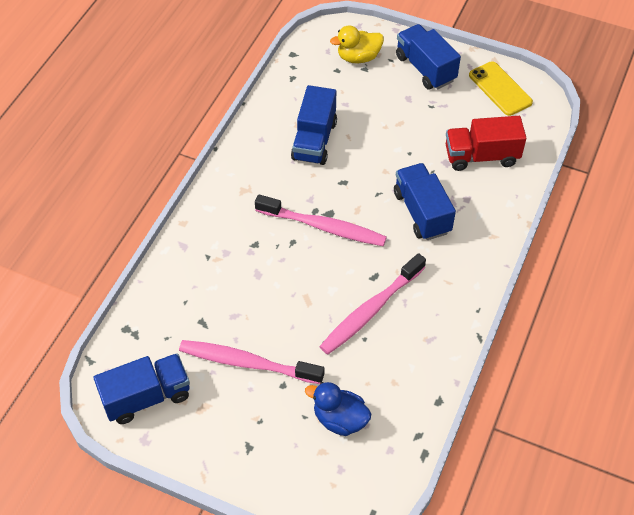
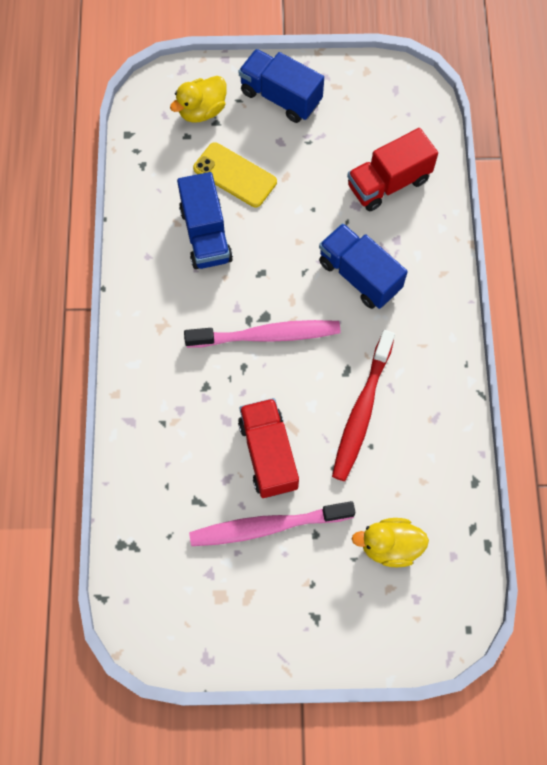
camera: 25 degrees left, 15 degrees up
(147, 397) = (184, 611): blue truck -> none
(277, 311) = (268, 454): none -> red truck
(340, 419) = (389, 546): blue duck -> yellow duck
(371, 310) = (362, 411): pink toothbrush -> red toothbrush
(500, 89) = (370, 92): yellow phone -> yellow phone (235, 175)

